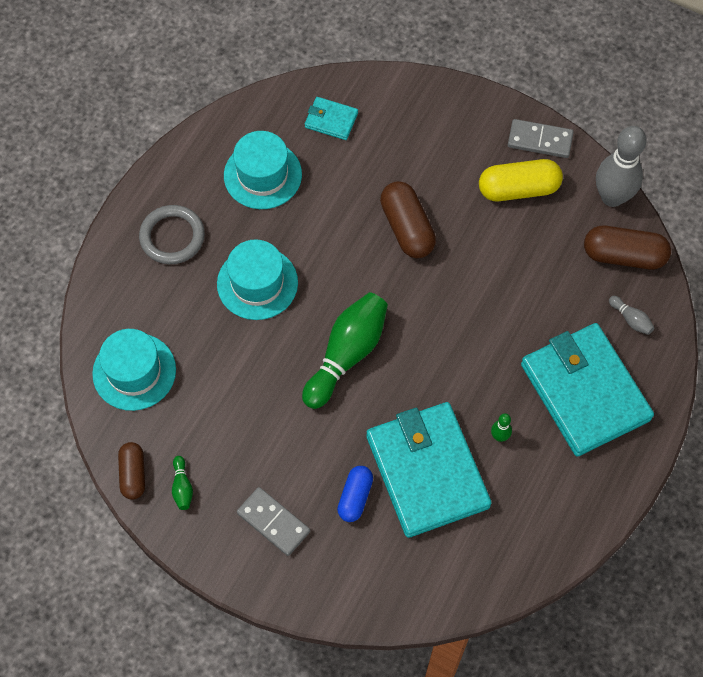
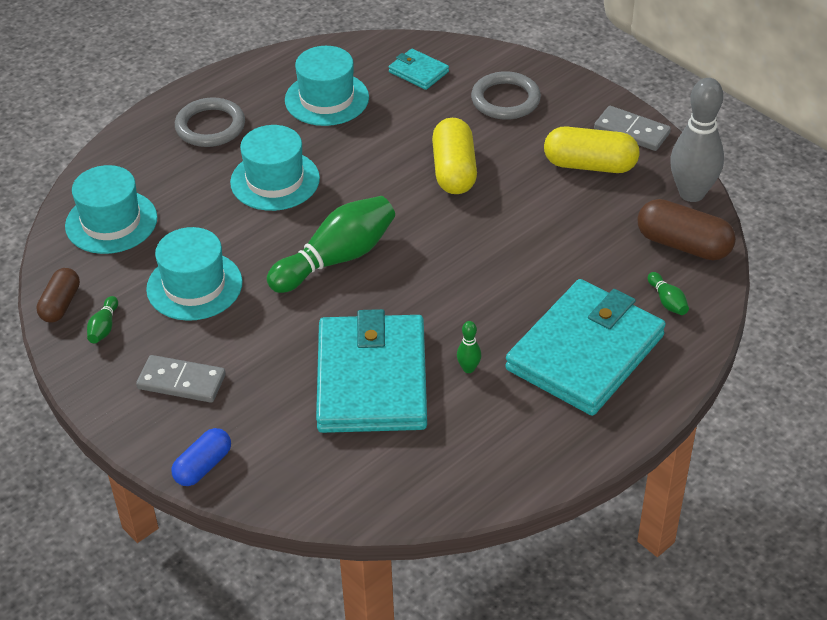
camera: 20 degrees right, 20 degrees down
(239, 420) = (194, 286): none -> turquoise hat
(273, 522) = (181, 381): grey domino -> grey domino turned 45 degrees counterclockwise
(355, 497) = (281, 382): blue capsule -> blue capsule (203, 466)
(407, 228) = (454, 171): brown capsule -> yellow capsule
(420, 133) = (505, 100): none -> grey ring
(585, 392) = (585, 352): turquoise wallet -> turquoise wallet turned 45 degrees clockwise
(631, 319) = (667, 301): grey bowling pin -> green bowling pin

